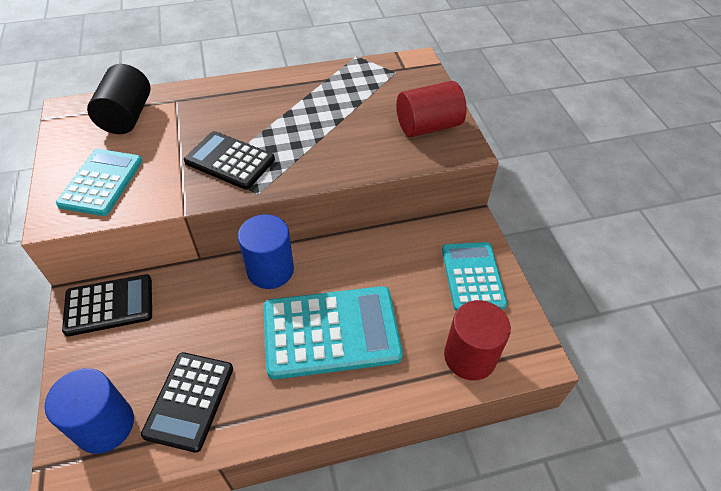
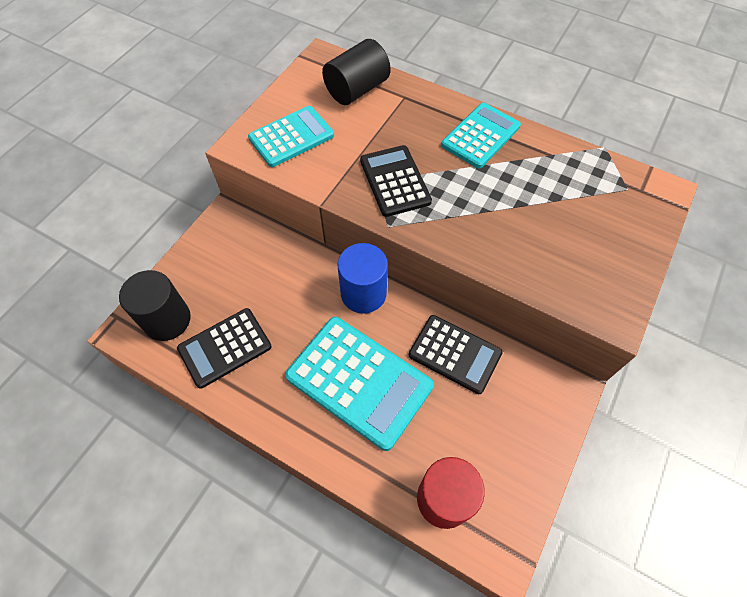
camera: 45 degrees right, 10 degrees up
(105, 425) = (167, 320): blue cylinder -> black cylinder
(109, 305) = (239, 235): black calculator -> black calculator (455, 354)
(428, 126) = (601, 267): red cylinder -> none
(472, 276) = (519, 435): turquoise calculator -> turquoise calculator (480, 136)

